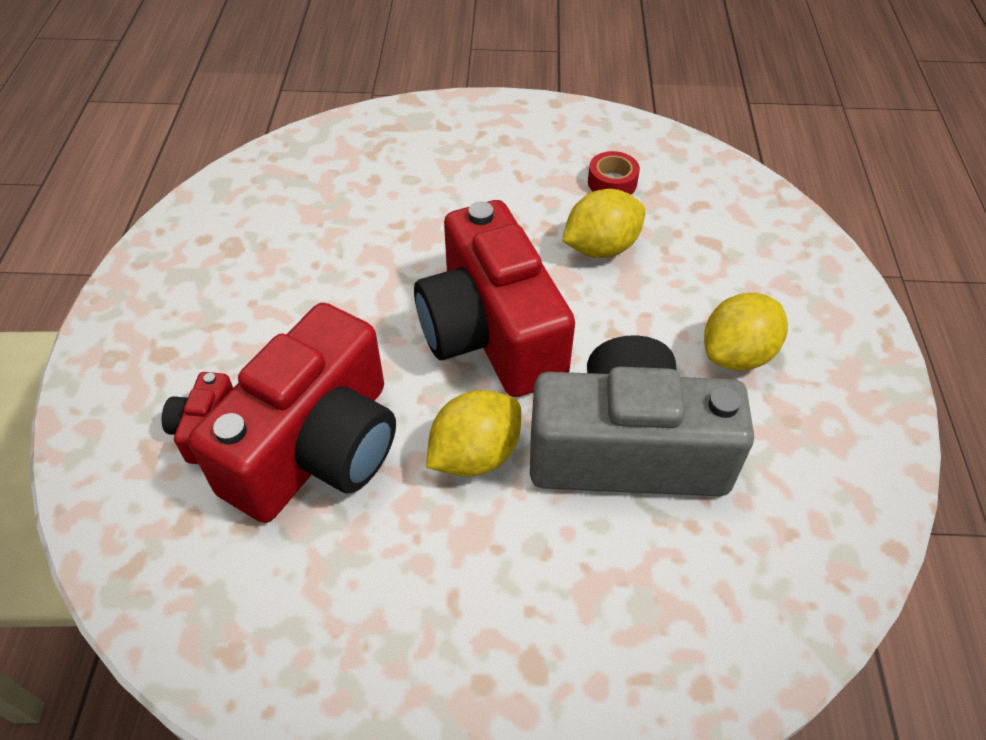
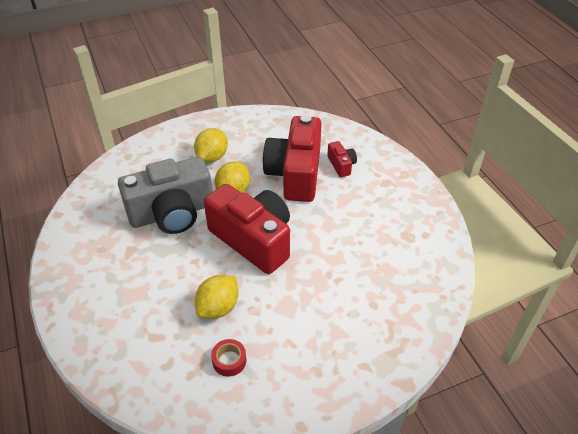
camera: 155 degrees right, 5 degrees down
(737, 354) = (130, 271): yellow lemon -> yellow lemon (212, 157)

